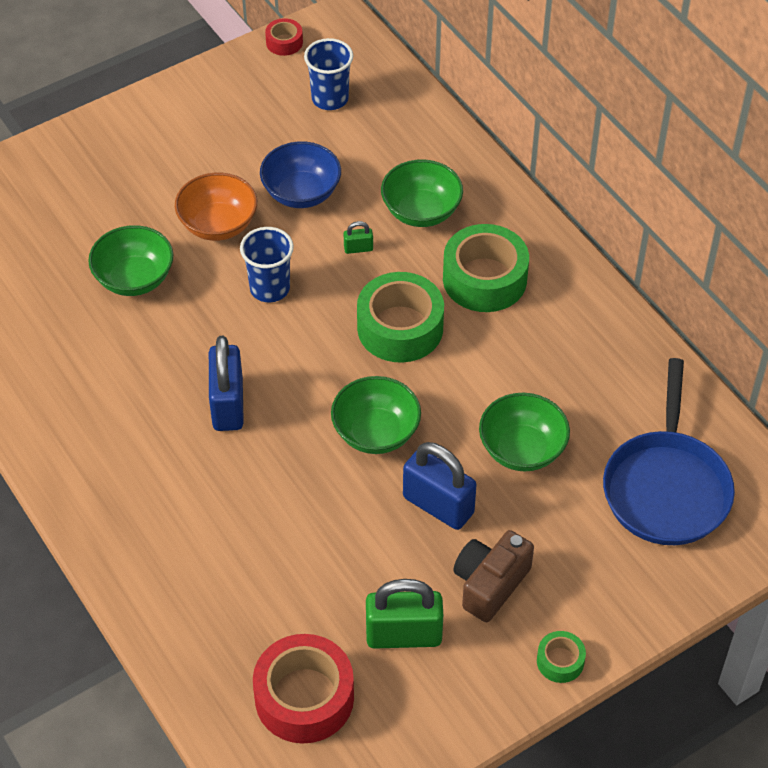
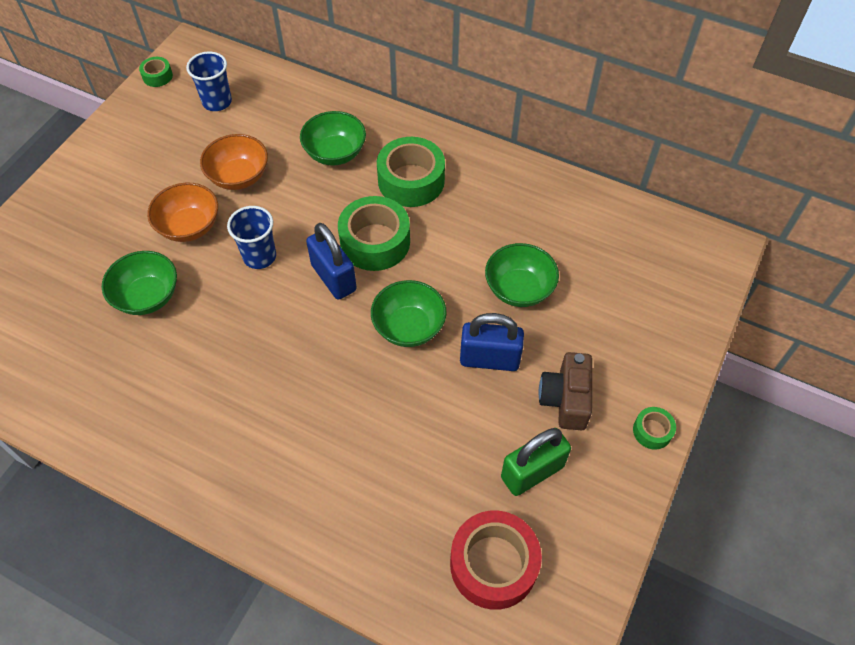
camera: 30 degrees left, 5 degrees up
(227, 404) = (283, 360): blue padlock -> blue padlock (333, 278)
(284, 42) = (157, 76): red tape -> green tape
(301, 193) = (239, 176): blue bowl -> orange bowl
(358, 248) = (307, 198): green padlock -> none
(666, 487) = (631, 268): blue pan -> none

